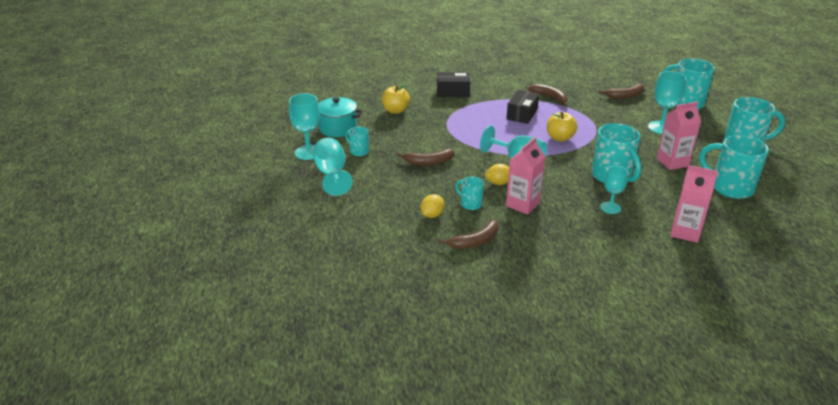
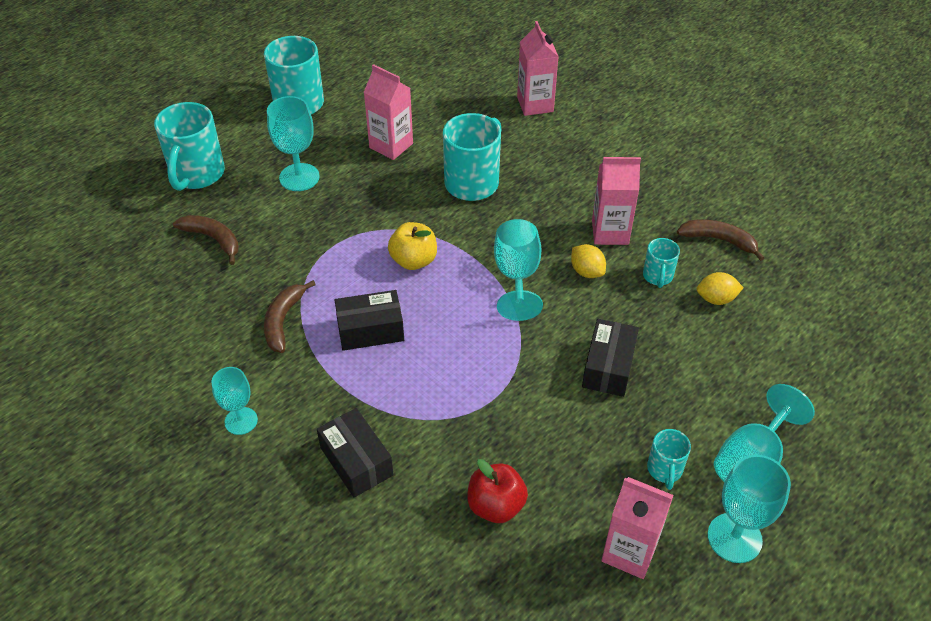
camera: 125 degrees left, 15 degrees up
(338, 128) = (629, 552): turquoise pot -> pink carton
(395, 111) = (496, 505): yellow apple -> red apple
(428, 162) = (608, 367): brown banana -> black box
(610, 208) = (543, 164): turquoise goblet -> turquoise goblet (241, 421)
(730, 188) = (413, 94): turquoise mug -> none

